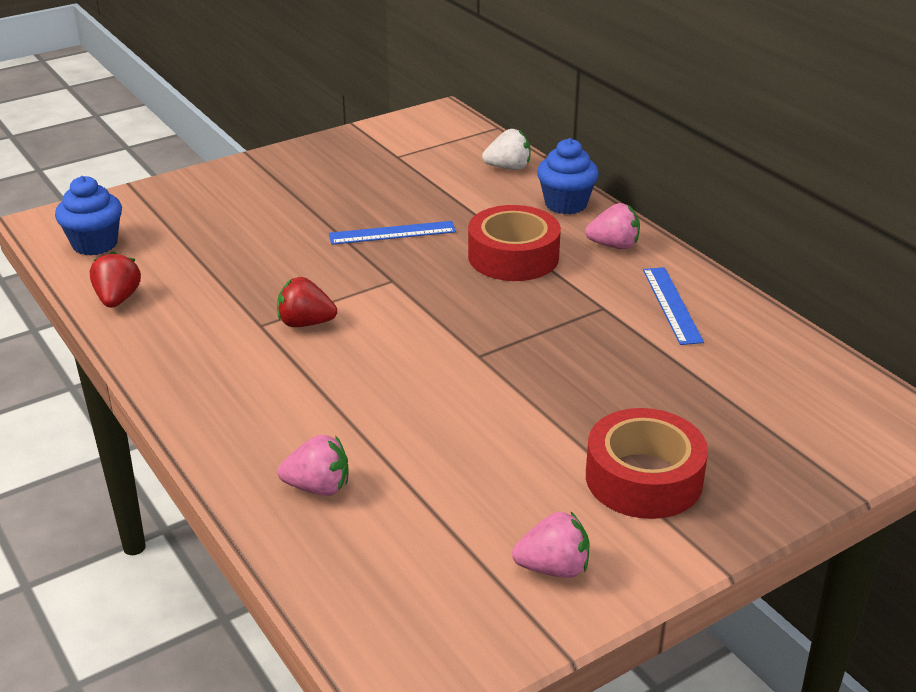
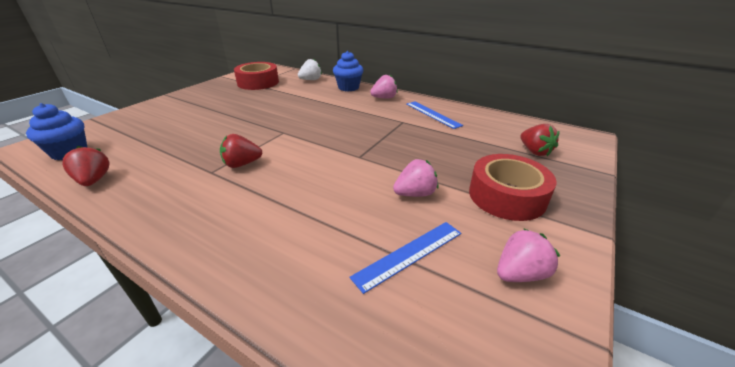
camera: 25 degrees left, 0 degrees up
(318, 487) = (312, 270): pink strawberry -> pink strawberry (415, 194)
(392, 233) = (269, 112): blue ruler -> blue ruler (409, 254)
(513, 256) = (341, 110): red tape -> red tape (258, 82)
(777, 425) = (534, 151): none -> red strawberry

